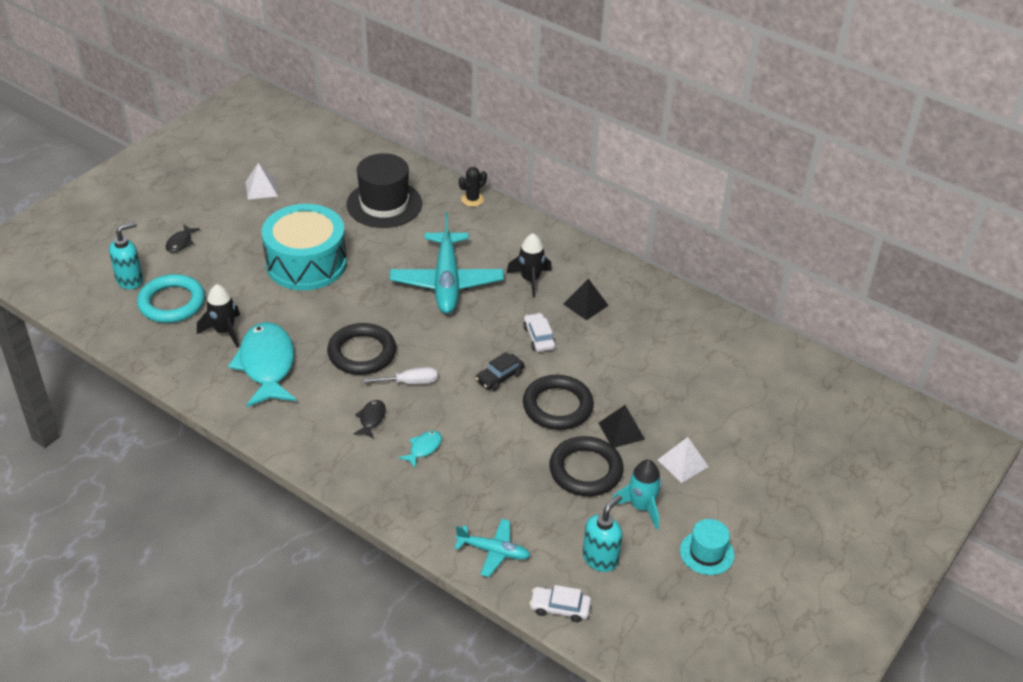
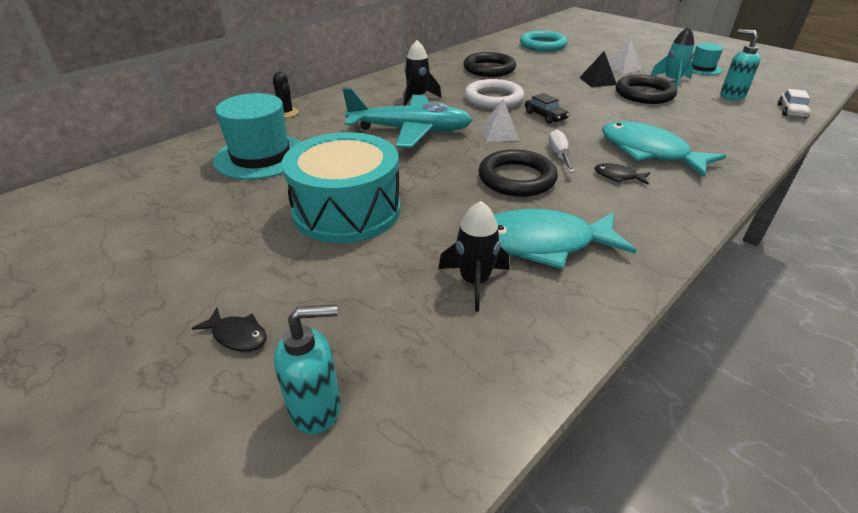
camera: 80 degrees left, 5 degrees down
(130, 280) = (316, 408): turquoise soap dispenser -> turquoise soap dispenser turned 105 degrees clockwise
(172, 303) = (397, 343): turquoise ring -> turquoise ring (542, 45)
(261, 188) = (154, 245): white pyramid -> white pyramid (499, 133)
(384, 204) = (261, 156): black hat -> turquoise hat
(423, 448) = (649, 152): turquoise fish -> turquoise fish, size x2.34
(493, 551) = (754, 130): turquoise plane -> none
(539, 337) = (493, 99): white car -> white ring
(557, 406) = (576, 98): black ring -> black ring (489, 69)
(585, 304) = (454, 81): black pyramid -> none

